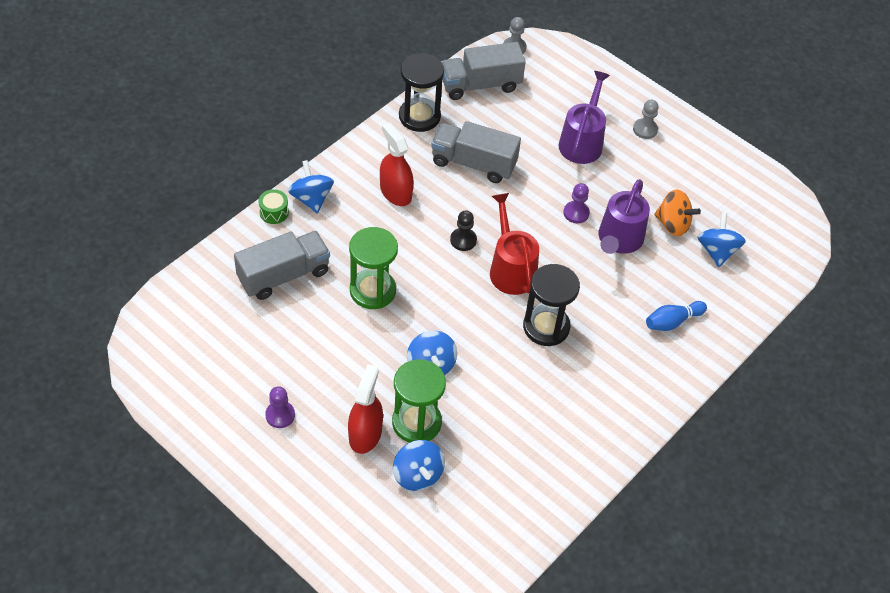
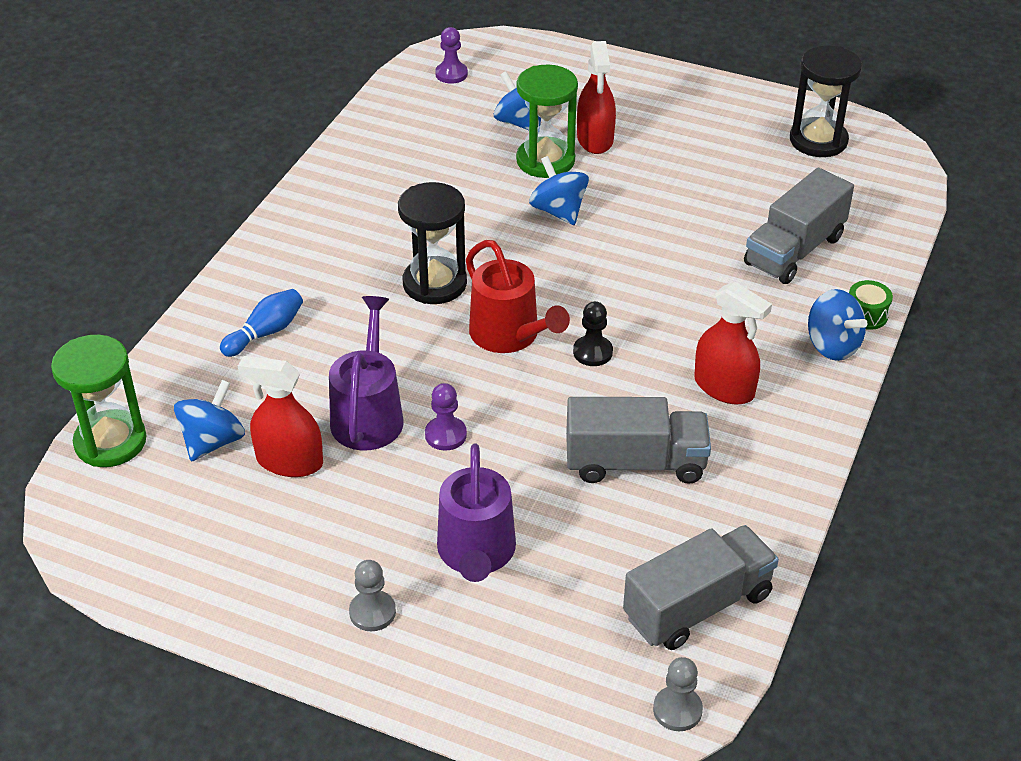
camera: 165 degrees right, 10 degrees down
(280, 415) = (695, 132): purple pawn -> purple pawn (451, 74)
(372, 290) = (675, 264): green hourglass -> green hourglass (110, 442)
(419, 116) = (763, 513): black hourglass -> black hourglass (818, 140)
(673, 224) = (289, 461): orange spinning top -> red spray bottle
(717, 251) = (213, 441): blue spinning top -> blue spinning top turned 135 degrees counterclockwise

